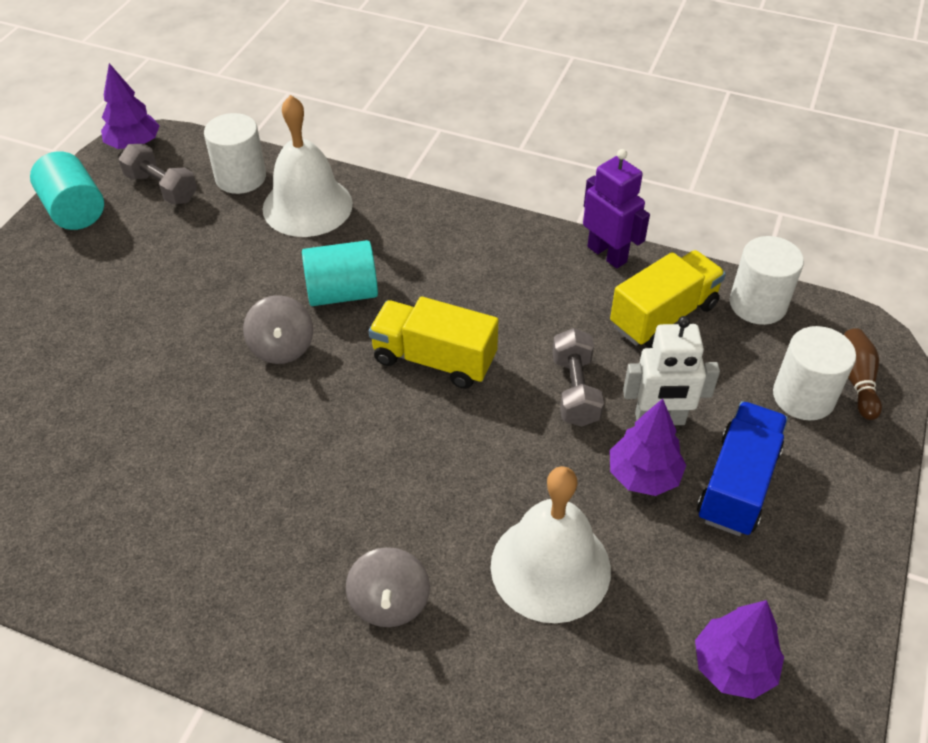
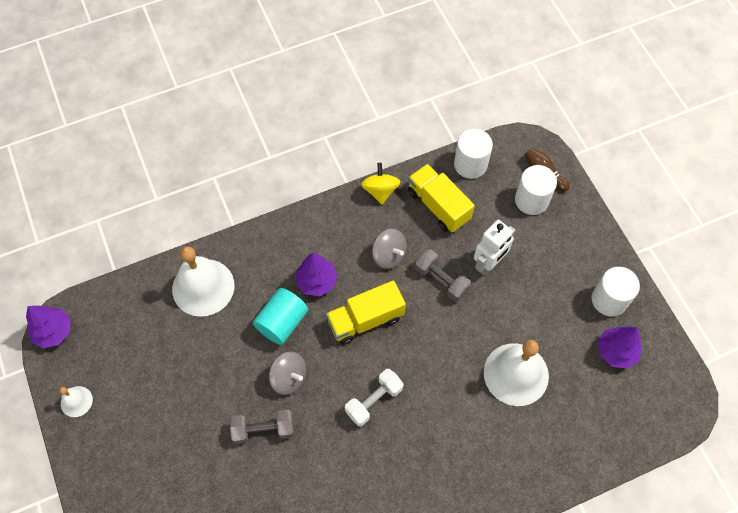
camera: 45 degrees left, 15 degrees up
(75, 210) = (76, 401): turquoise cylinder -> white bell
(162, 188) = (108, 344): grey dumbbell -> grey dumbbell (263, 430)
(240, 177) = (144, 300): white cylinder -> white cylinder (609, 300)
(340, 444) = (374, 400): none -> white dumbbell
(389, 602) = (473, 450): grey spinning top -> grey spinning top (389, 255)
(607, 254) = (380, 191): purple robot -> yellow spinning top
(643, 476) = (509, 298): purple tree -> purple tree (316, 281)
(663, 316) = (438, 206): yellow truck -> yellow truck turned 45 degrees counterclockwise
(737, 484) = (546, 268): blue truck -> none

